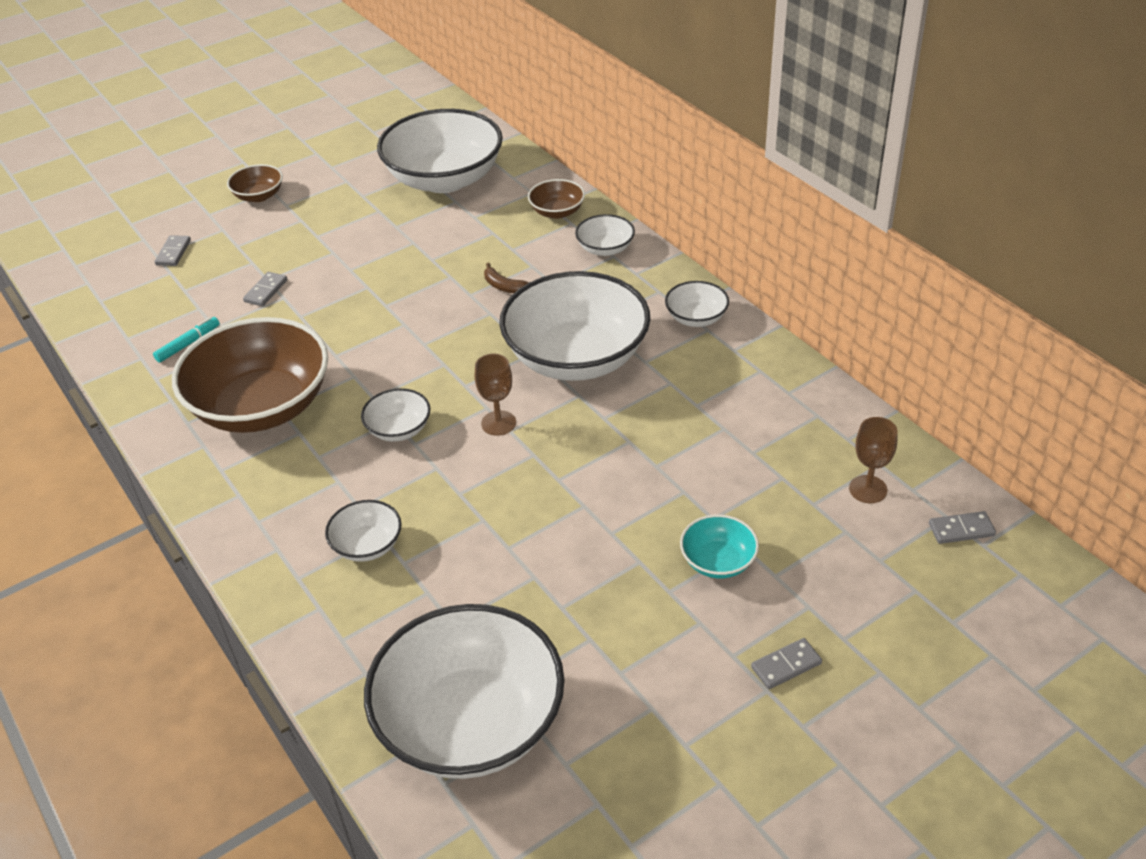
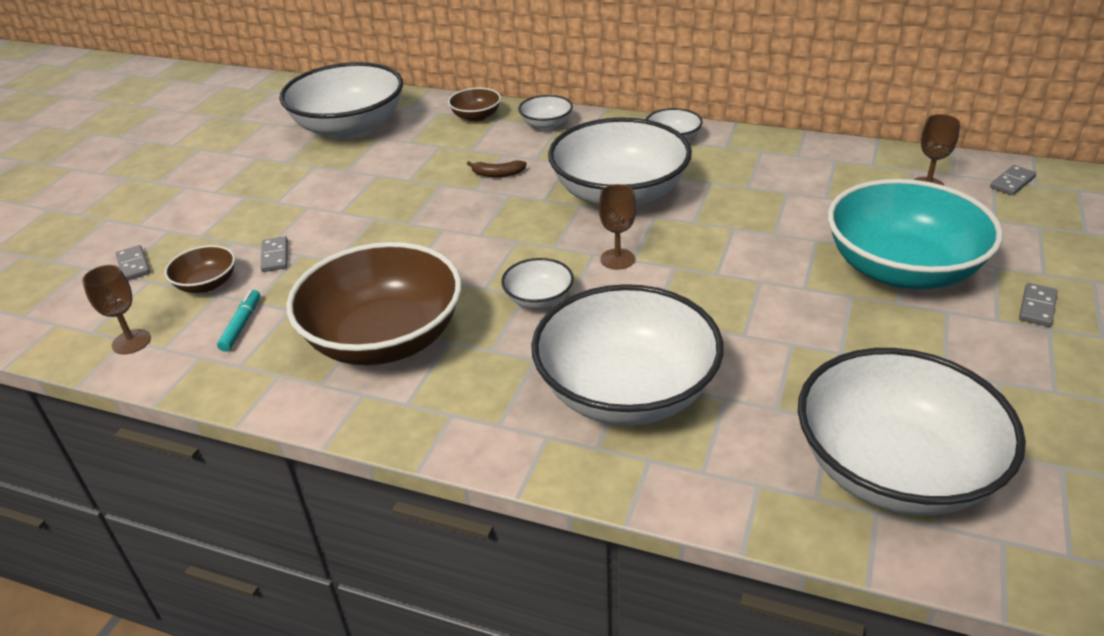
camera: 35 degrees left, 5 degrees down
(114, 322) = (131, 342): none -> brown goblet
(259, 196) = (177, 195): brown bowl -> brown bowl (207, 284)
(367, 545) = (626, 391): white bowl -> white bowl, size x2.25
(718, 561) = (901, 269): turquoise bowl -> turquoise bowl, size x2.25

